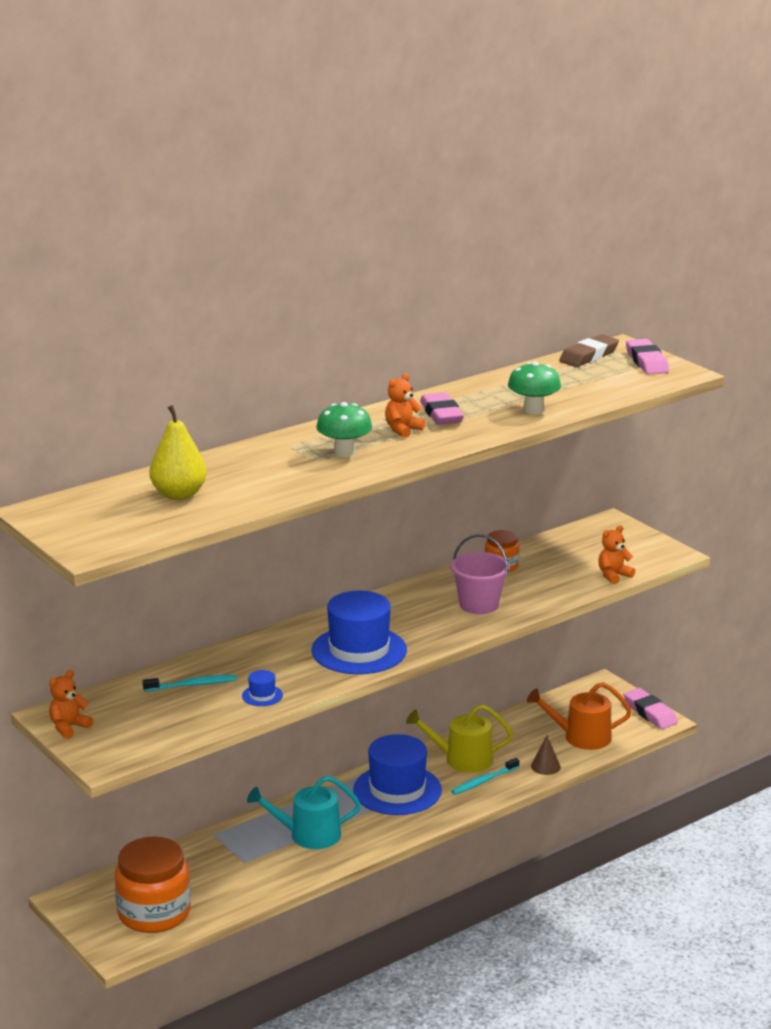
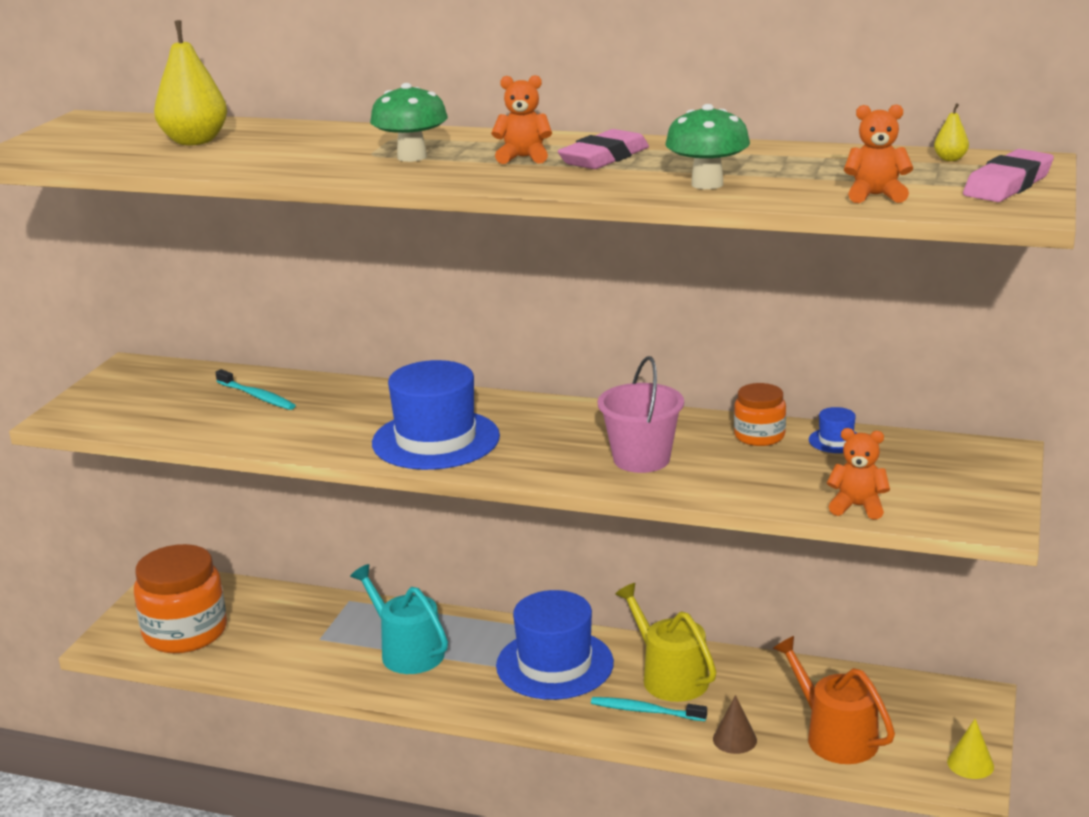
camera: 55 degrees right, 0 degrees up
(69, 727) = (113, 381): orange teddy bear -> orange teddy bear (876, 196)
(262, 695) = (274, 433): blue hat -> blue hat (836, 441)
(588, 356) = (950, 159): brown eraser -> yellow pear
(650, 713) = (970, 764): pink eraser -> yellow cone

